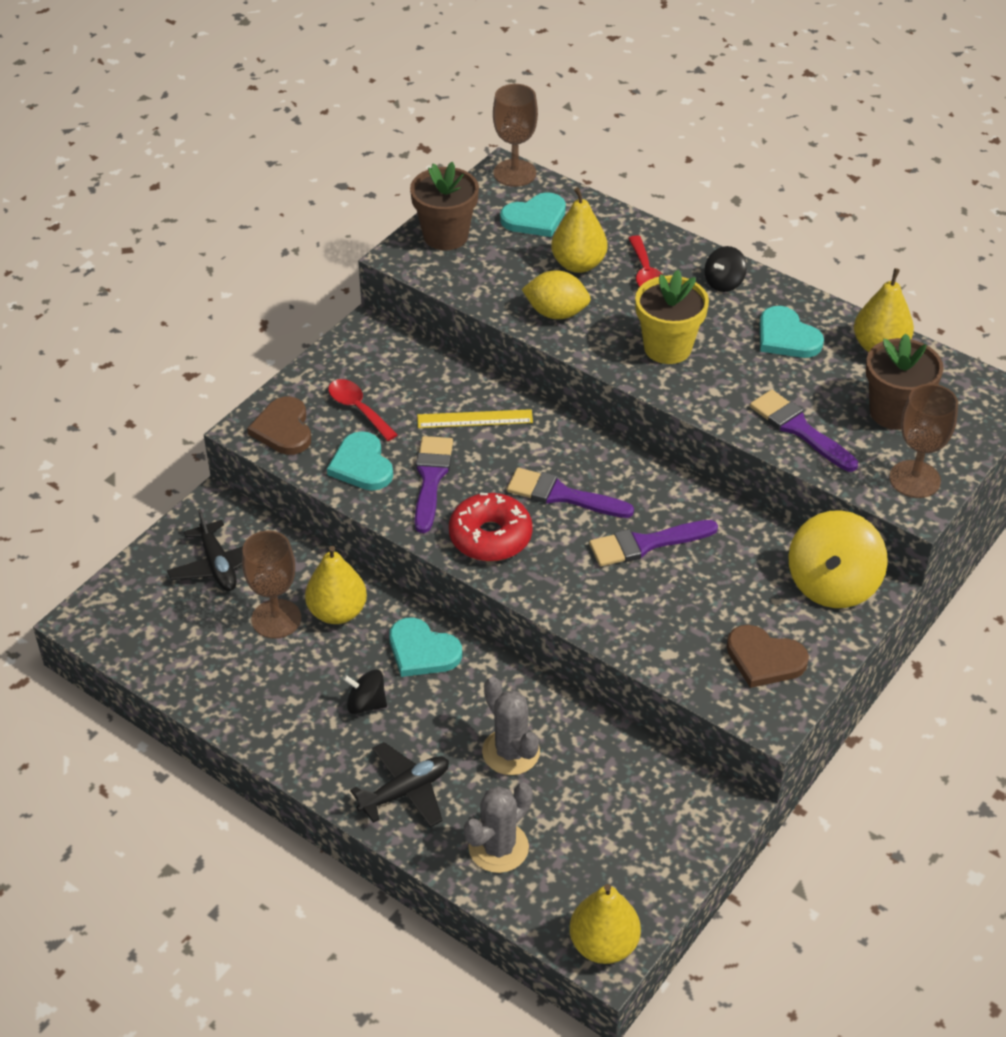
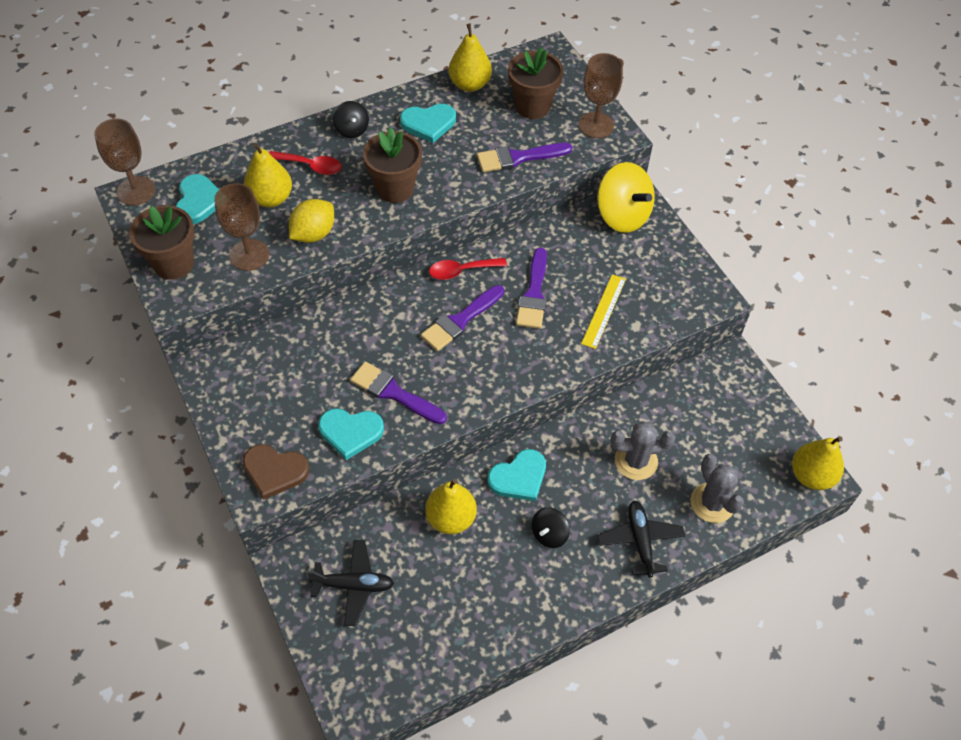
camera: 65 degrees left, 10 degrees up
(276, 619) = (434, 563): brown goblet -> brown goblet (249, 255)
(358, 409) = (288, 410): red spoon -> red spoon (462, 271)
(475, 419) = (350, 340): yellow ruler -> yellow ruler (604, 311)
(490, 537) = (474, 380): red donut -> none
(667, 348) = (395, 188): yellow flower pot -> brown flower pot
(764, 659) = (665, 278): brown heart -> none

